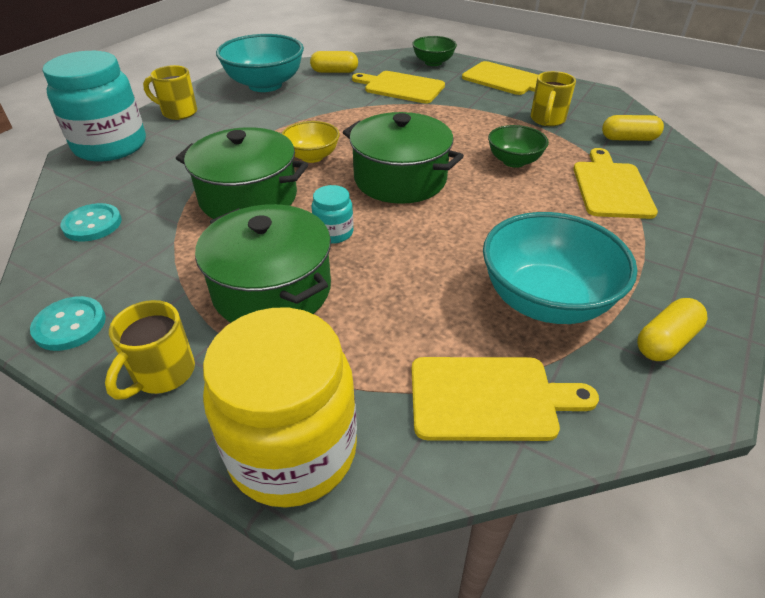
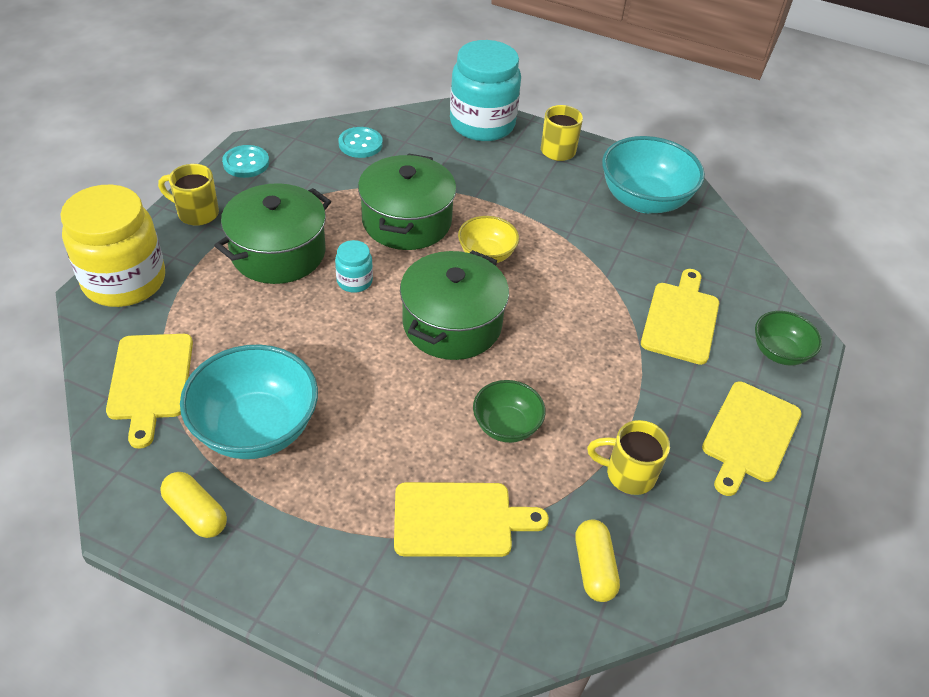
camera: 80 degrees right, 5 degrees up
(334, 71) = (705, 254): yellow capsule -> none

